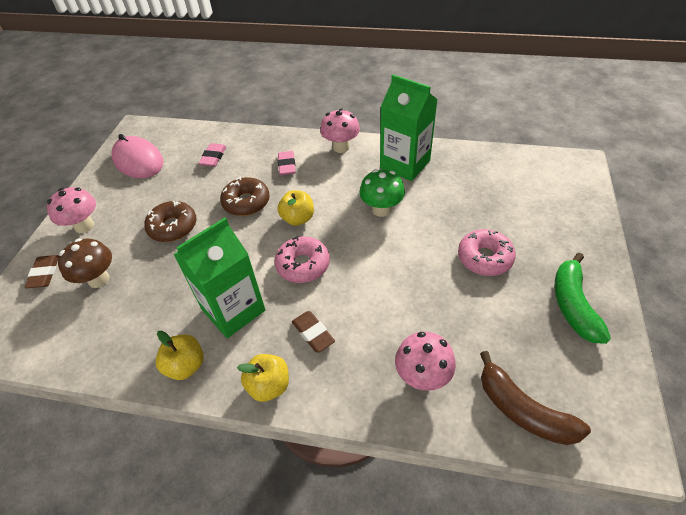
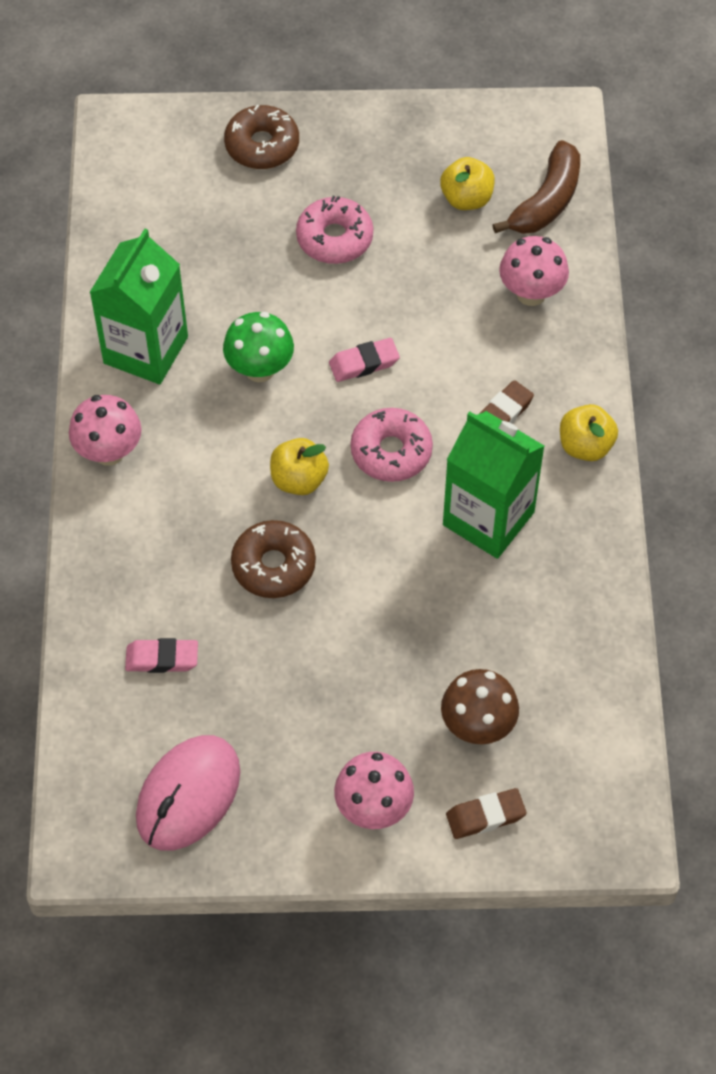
camera: 105 degrees left, 10 degrees up
(173, 227) = (349, 660): brown donut -> brown donut (262, 145)
(185, 366) = (585, 547): yellow apple -> yellow apple (466, 199)
(287, 165) = (170, 527): pink eraser -> pink eraser (364, 363)
(573, 305) = (393, 150): green banana -> none

